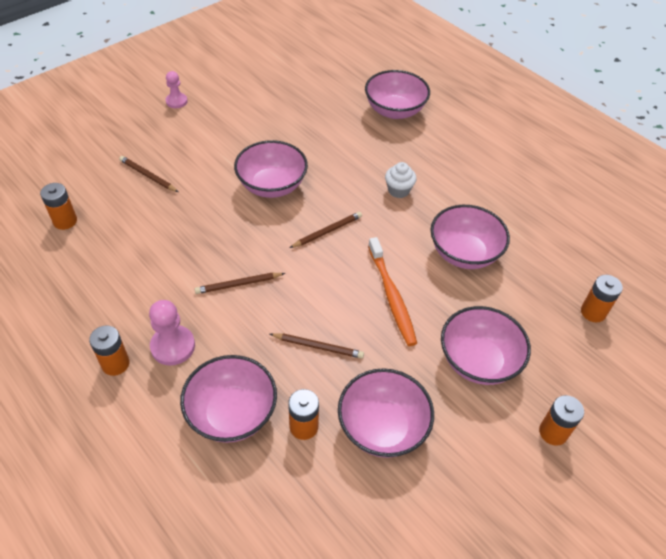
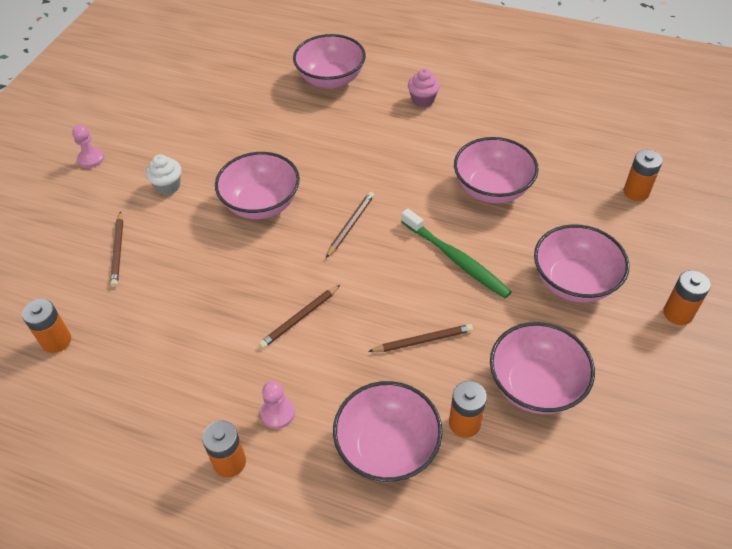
camera: 25 degrees left, 0 degrees up
(148, 176) = (118, 251): brown pencil -> brown pencil turned 105 degrees counterclockwise
(173, 346) = (278, 413): pink pawn -> pink pawn, size x0.66
(392, 296) = (456, 259): orange toothbrush -> green toothbrush
(398, 190) = (390, 156): white cupcake -> white cupcake (168, 186)
(458, 157) = (423, 100): none -> pink cupcake

